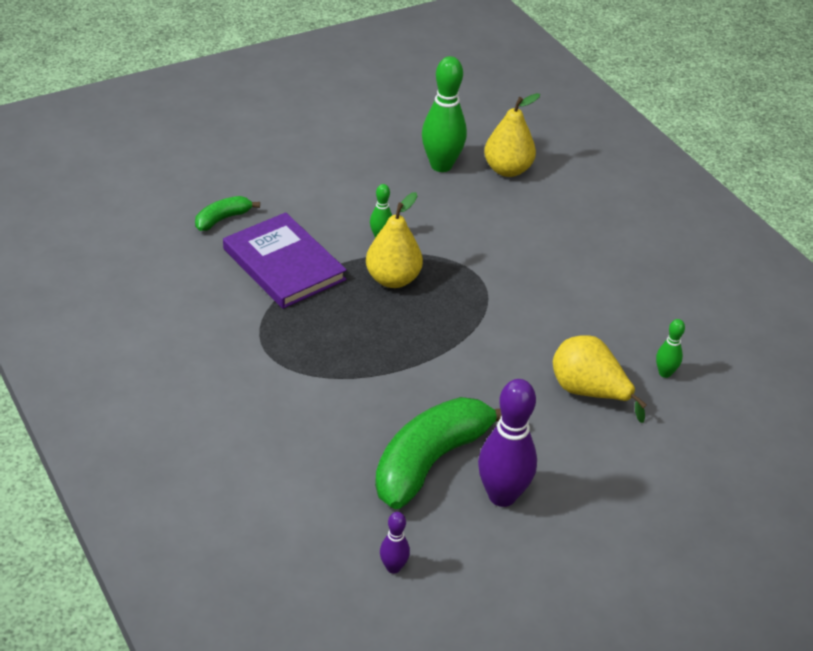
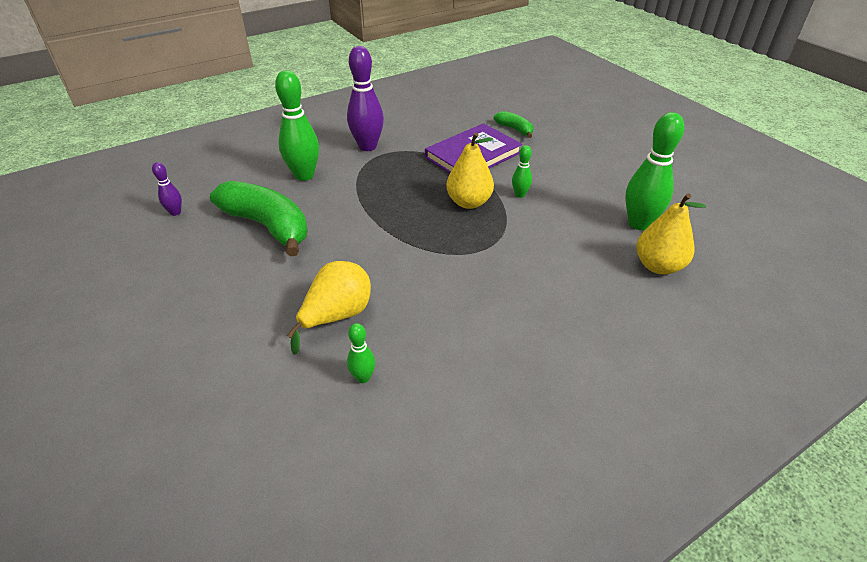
camera: 90 degrees right, 0 degrees up
(311, 431) = (304, 175): none -> green bowling pin
(502, 496) = (225, 261): purple bowling pin -> purple bowling pin (367, 146)

